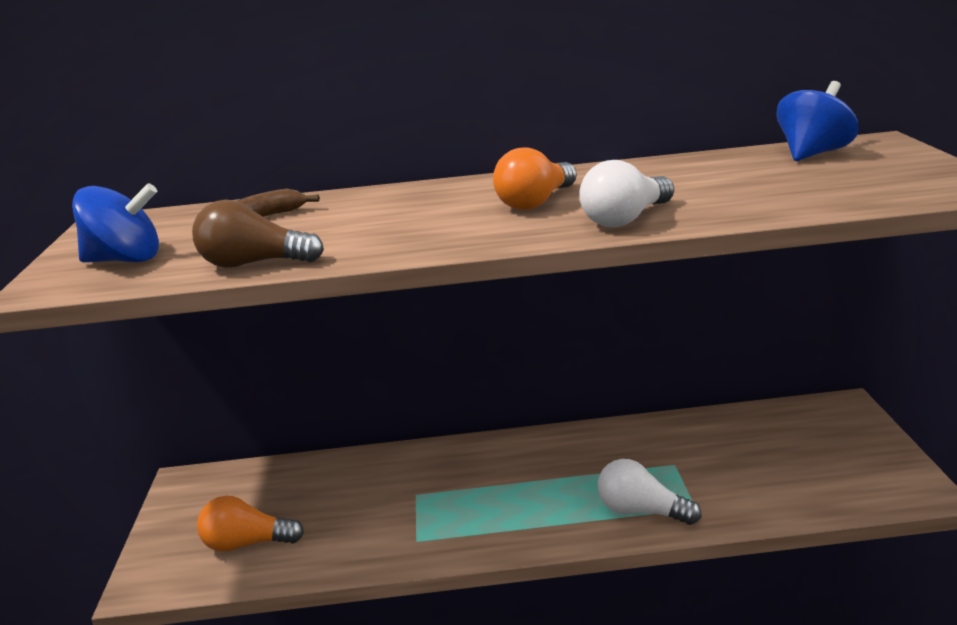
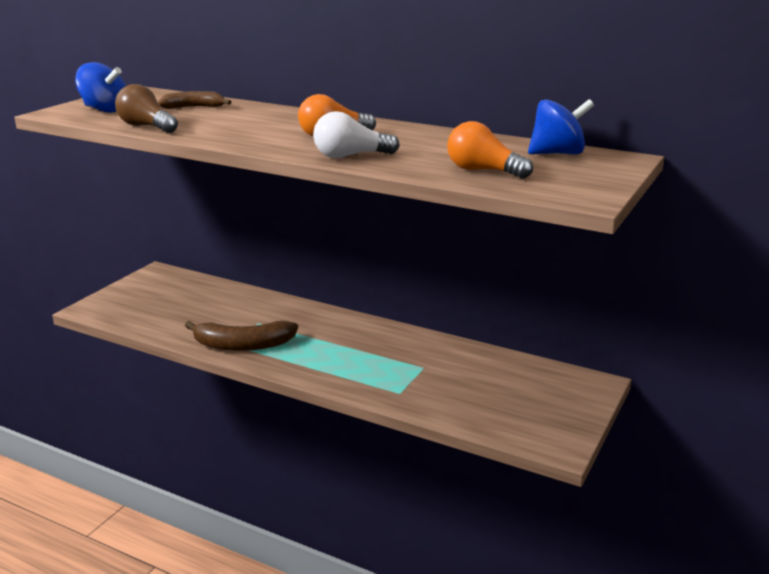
camera: 30 degrees right, 0 degrees up
(247, 543) = (150, 311): orange light bulb -> orange light bulb (483, 171)
(438, 534) = (243, 345): none -> brown banana
(641, 511) = (365, 381): white light bulb -> none

